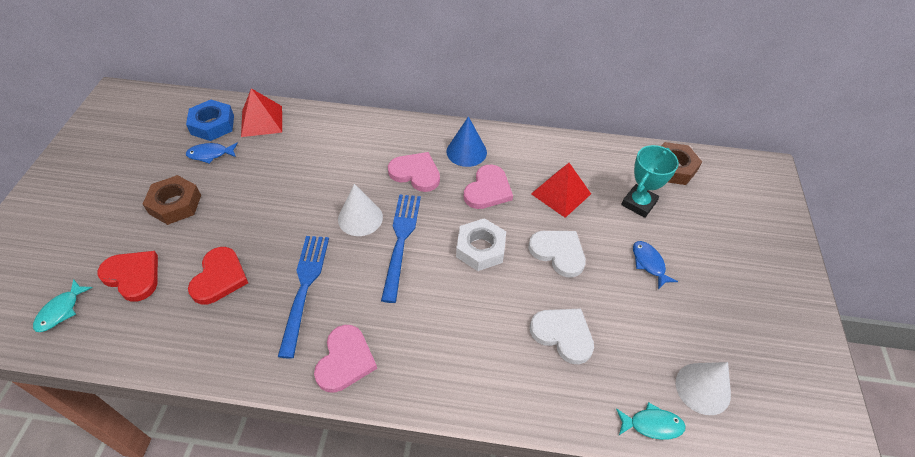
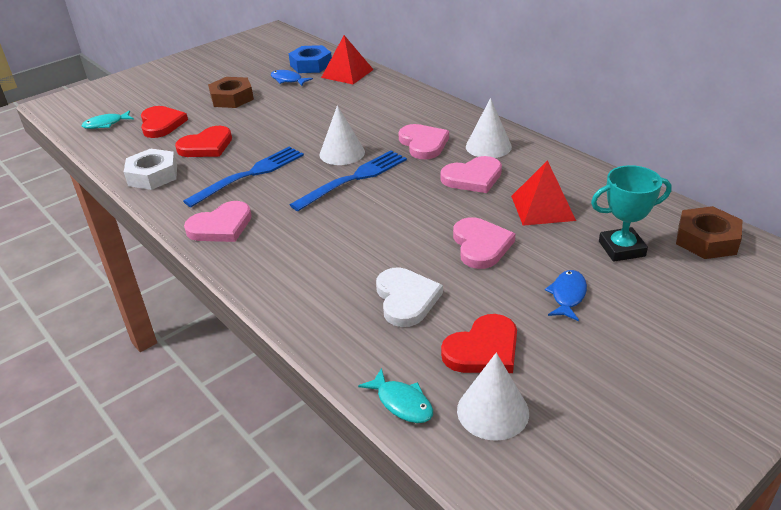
camera: 45 degrees right, 15 degrees down
(466, 151) = (488, 146): blue cone -> white cone
(480, 249) = (412, 211): white nut -> white nut (153, 175)
(558, 253) = (481, 245): white heart -> pink heart
(650, 343) = (483, 349): none -> red heart

